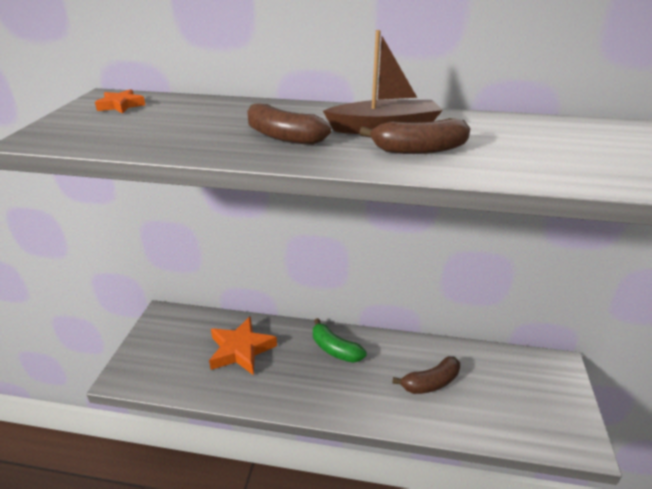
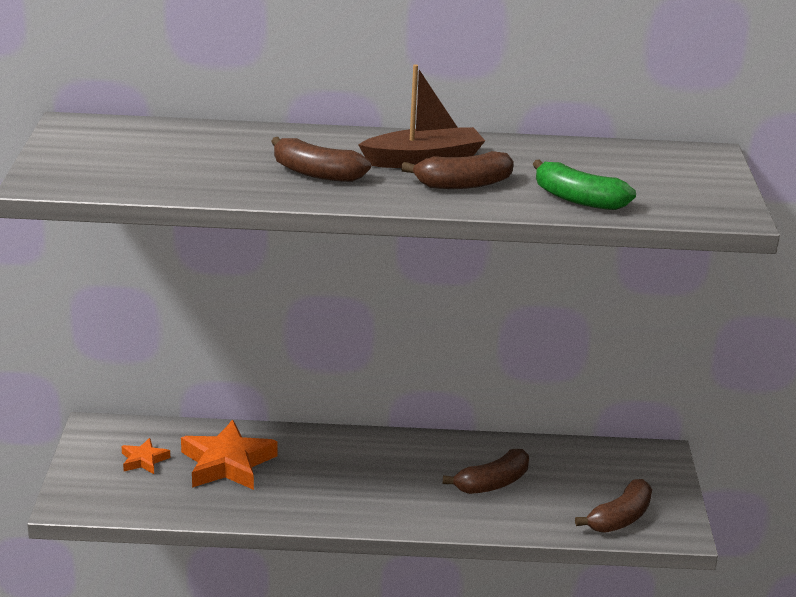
camera: 10 degrees left, 5 degrees down
(121, 105) = (103, 137): orange star -> orange star (144, 460)
(335, 349) = (359, 455): green banana -> green banana (578, 199)
(533, 427) = (619, 518): none -> brown banana

